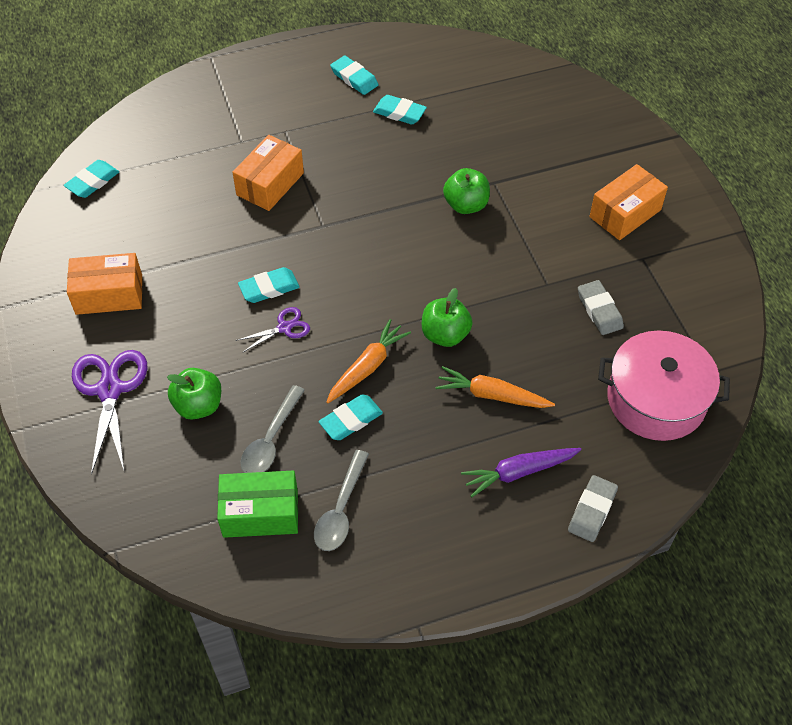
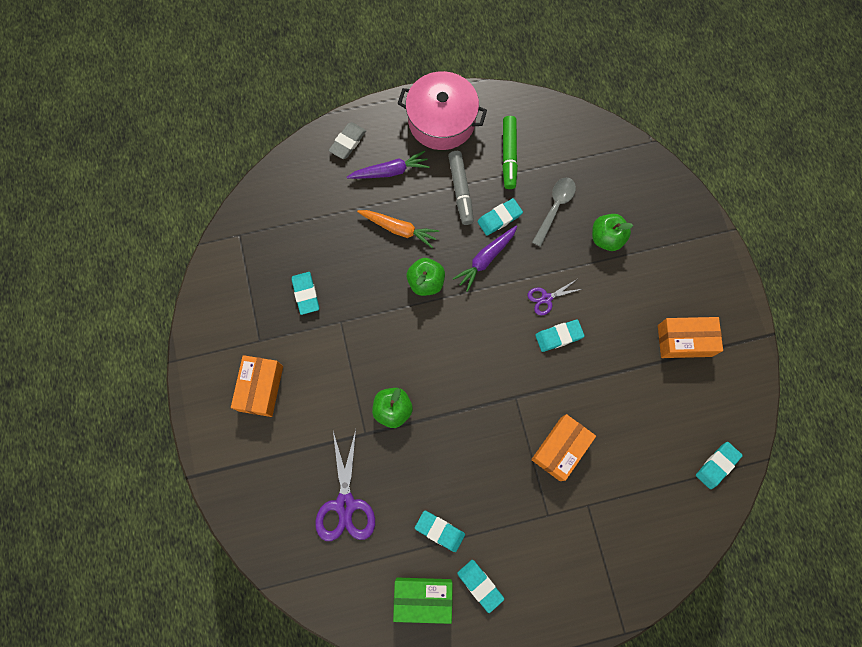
camera: 175 degrees left, 20 degrees up
(109, 390) = (671, 256): purple scissors -> purple scissors (345, 504)
(260, 513) = (560, 157): green box -> green box (423, 597)
(341, 510) = (509, 155): grey spoon -> green marker
(367, 367) = (485, 259): orange carrot -> purple carrot
(410, 453) = (460, 190): none -> grey marker
(599, 310) = (305, 294): grey eraser -> turquoise eraser
(625, 213) = (261, 388): orange box -> orange box turned 45 degrees counterclockwise
(656, 399) = (284, 216): pink pot -> pink pot (441, 120)

